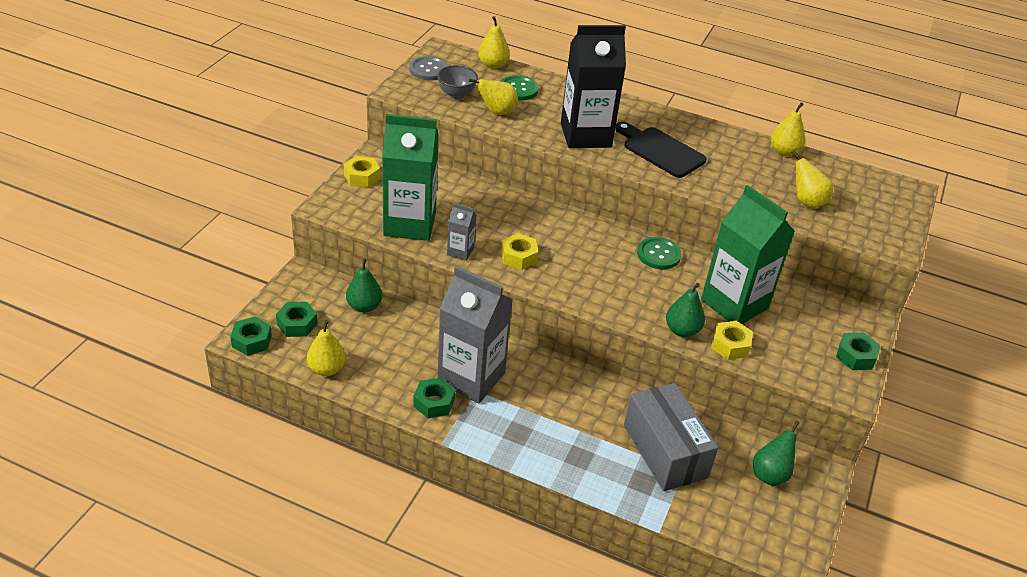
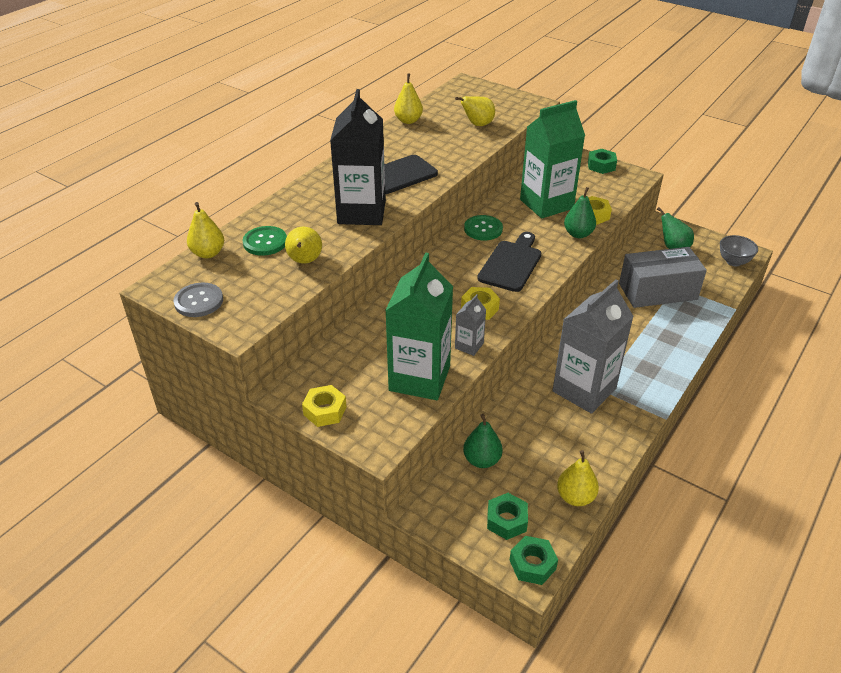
camera: 75 degrees left, 0 degrees up
(434, 402) = (617, 418): green nut -> none
(456, 94) = (260, 285): grey bowl -> grey bowl (733, 262)
(602, 277) = (511, 264): none -> black cutting board

